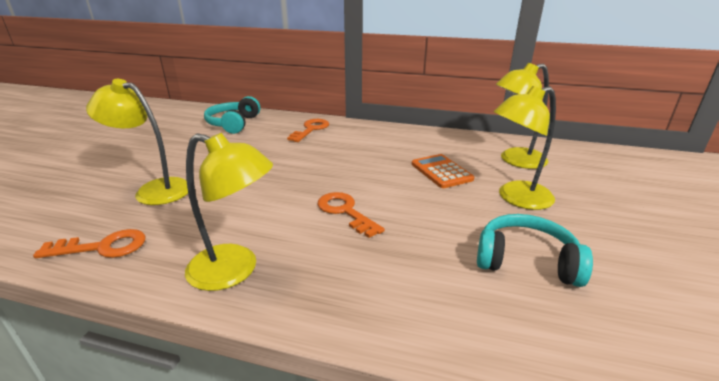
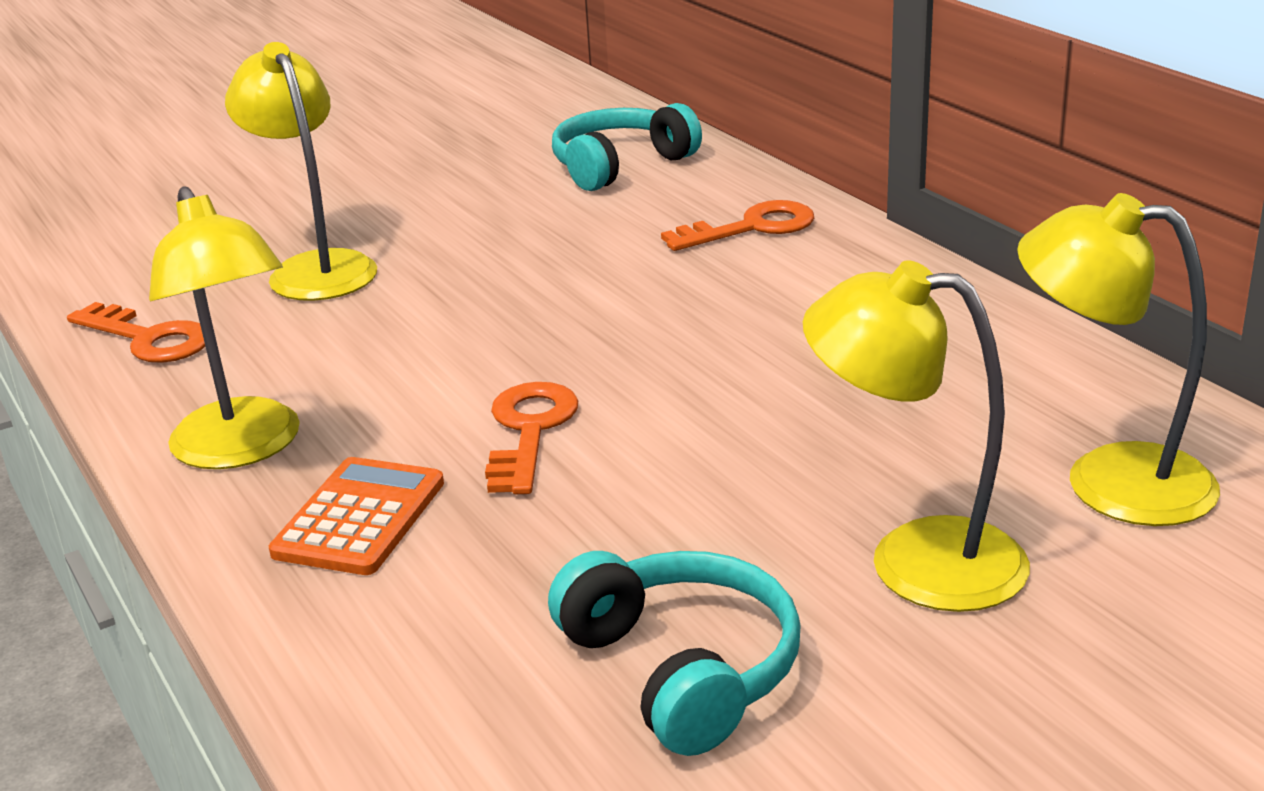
camera: 45 degrees right, 0 degrees up
(441, 172) = (860, 432): orange calculator -> orange calculator (359, 518)

